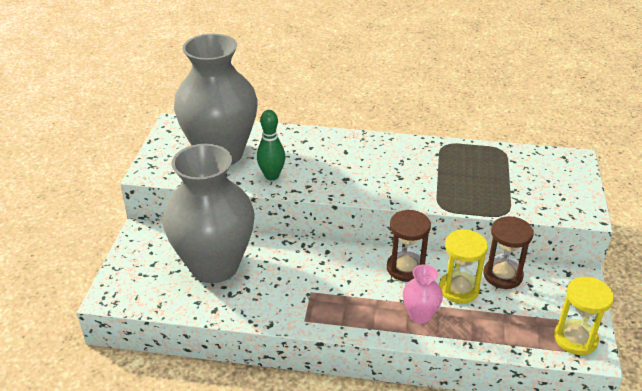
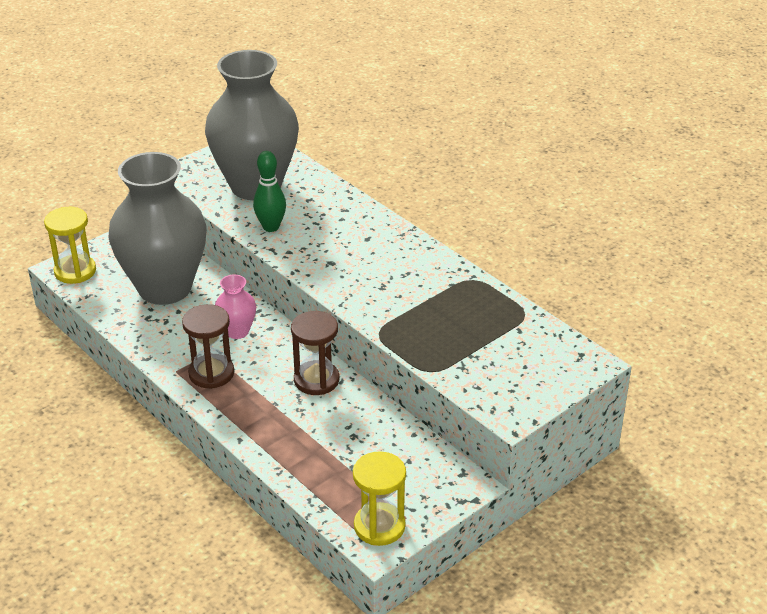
camera: 40 degrees right, 0 degrees up
(420, 315) = (272, 423): pink vase -> pink vase (237, 331)
(459, 289) = (337, 424): yellow hourglass -> yellow hourglass (75, 271)
(502, 275) = (395, 437): brown hourglass -> brown hourglass (211, 373)

